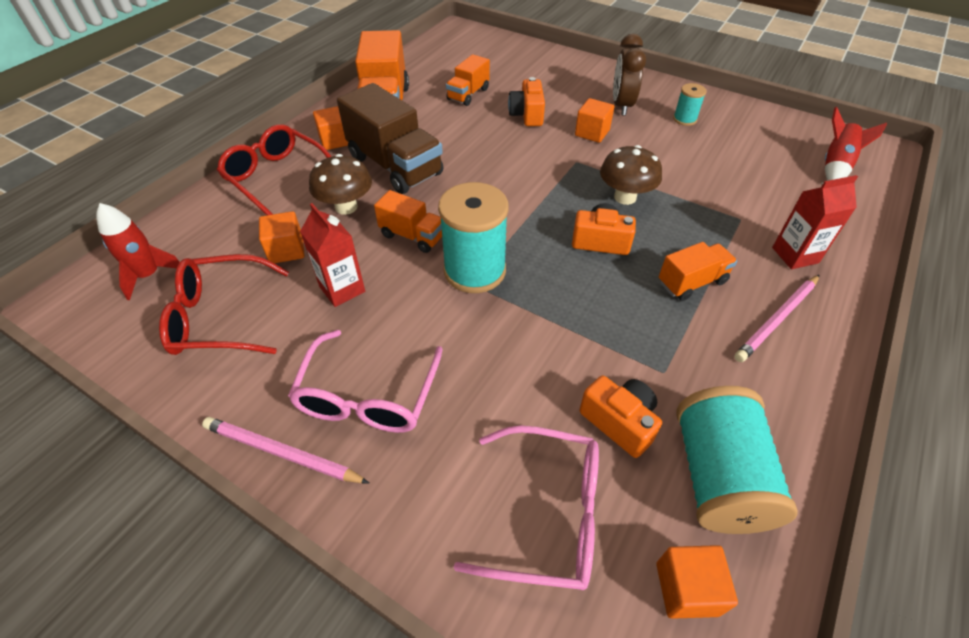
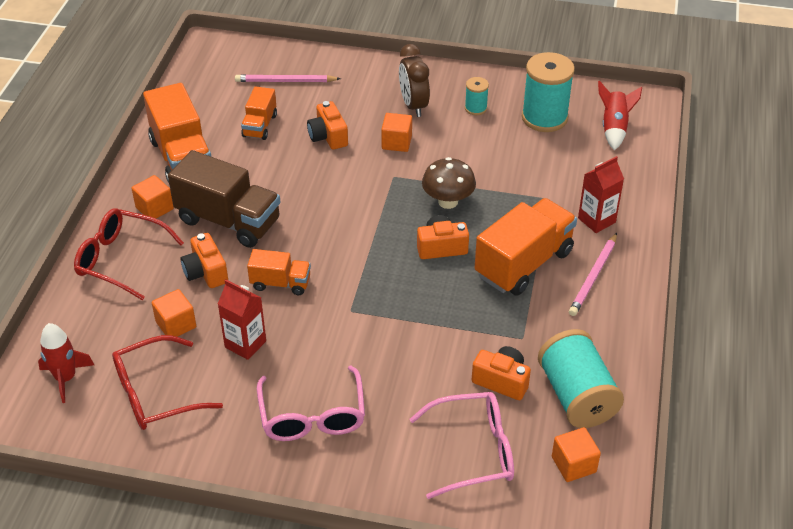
camera: 20 degrees left, 5 degrees down
(282, 453) = (270, 471): pink pencil -> pink pencil (285, 81)
(346, 207) = (206, 272): brown mushroom -> orange camera
(474, 271) = (348, 300): turquoise spool -> turquoise spool (544, 118)
(692, 282) = (523, 263): orange truck -> orange truck, size x1.84

